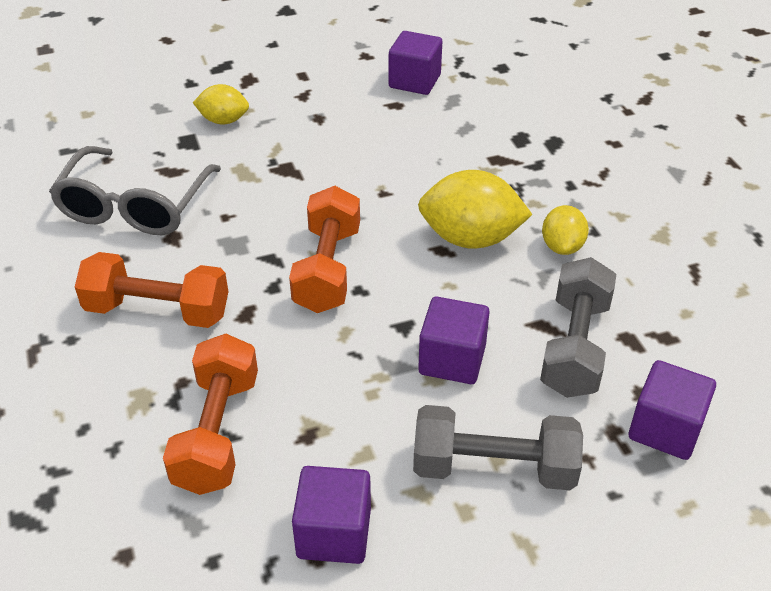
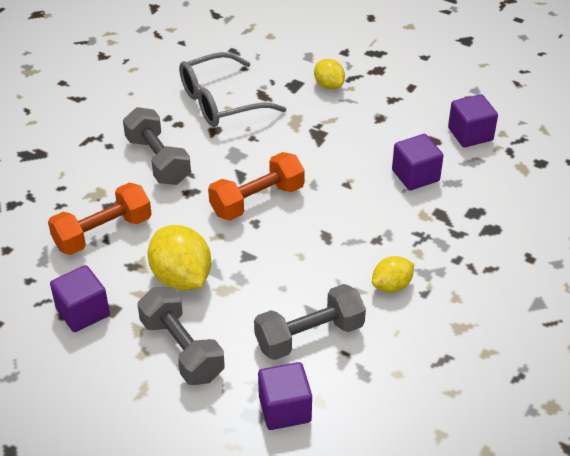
camera: 50 degrees right, 0 degrees up
(157, 311) = (158, 160): orange dumbbell -> grey dumbbell
(452, 360) = (242, 290): purple cube -> purple cube (415, 175)
(470, 238) = (350, 242): yellow lemon -> yellow lemon (181, 278)

